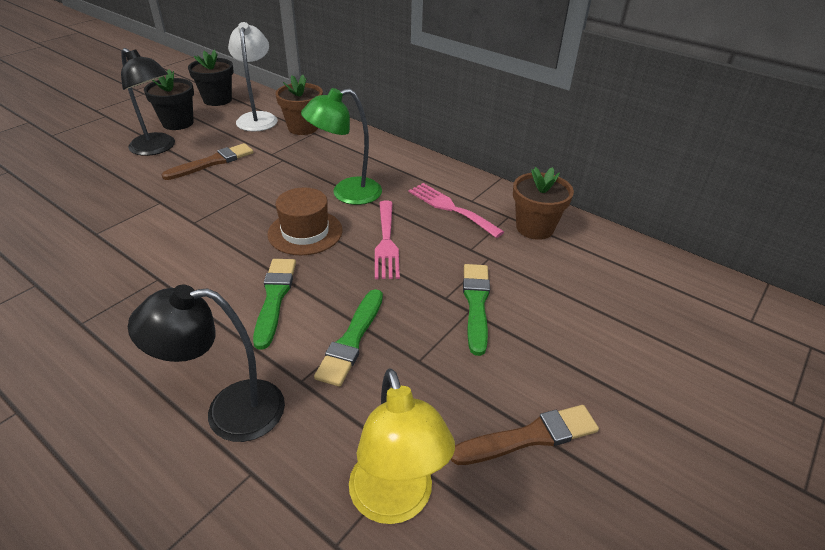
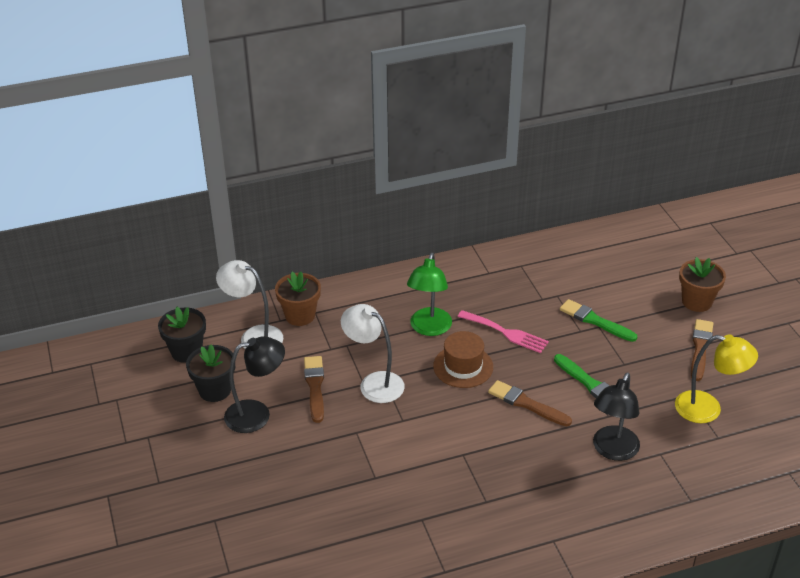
camera: 55 degrees left, 0 degrees up
(239, 189) = (374, 383): none -> white lamp
(274, 298) = (527, 404): green brush -> brown brush
(450, 208) = (490, 286): pink fork -> none
(535, 228) = (542, 261): brown flower pot -> brown flower pot (696, 302)

